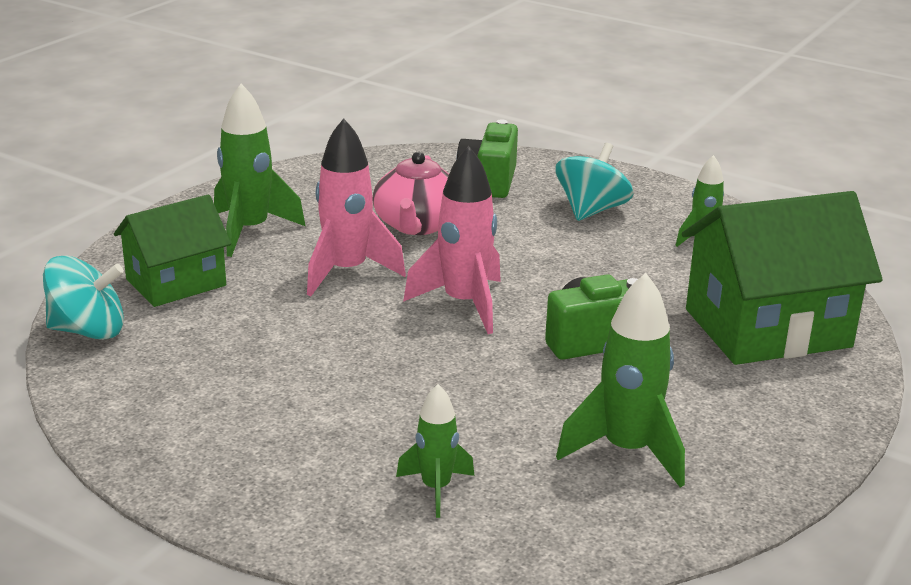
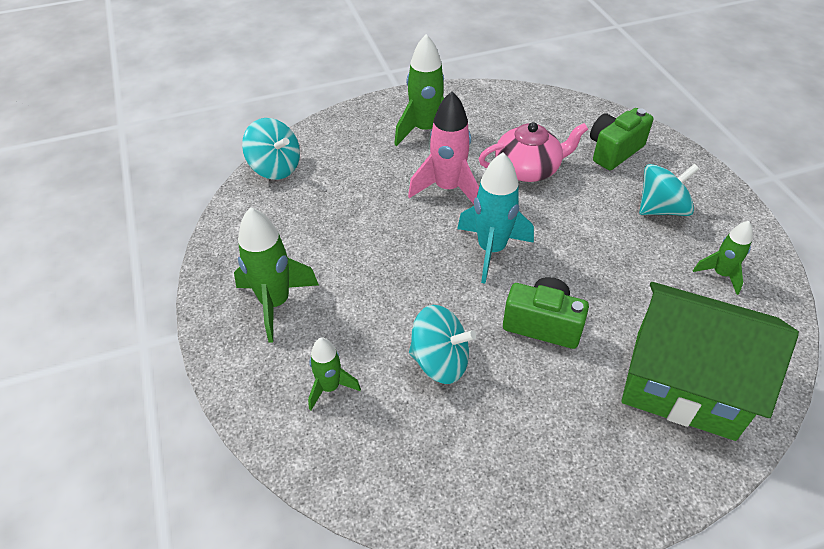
camera: 40 degrees right, 20 degrees up
(176, 282) = (349, 152): green house -> none
(417, 225) = (528, 169): pink teapot -> pink teapot turned 150 degrees counterclockwise
(464, 304) = (491, 250): pink rocket -> turquoise rocket
(527, 413) = (440, 361): none -> turquoise spinning top
(627, 451) = (469, 431): green rocket -> green rocket (275, 303)

